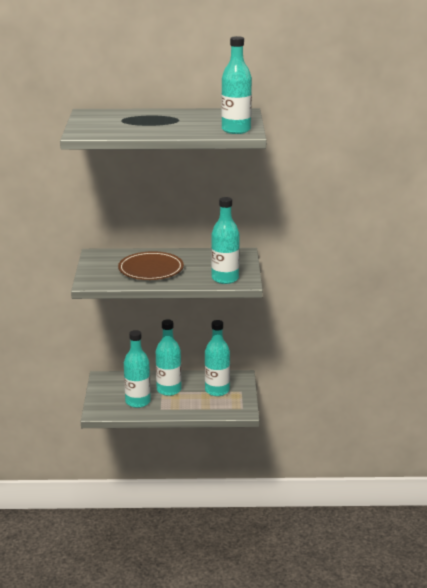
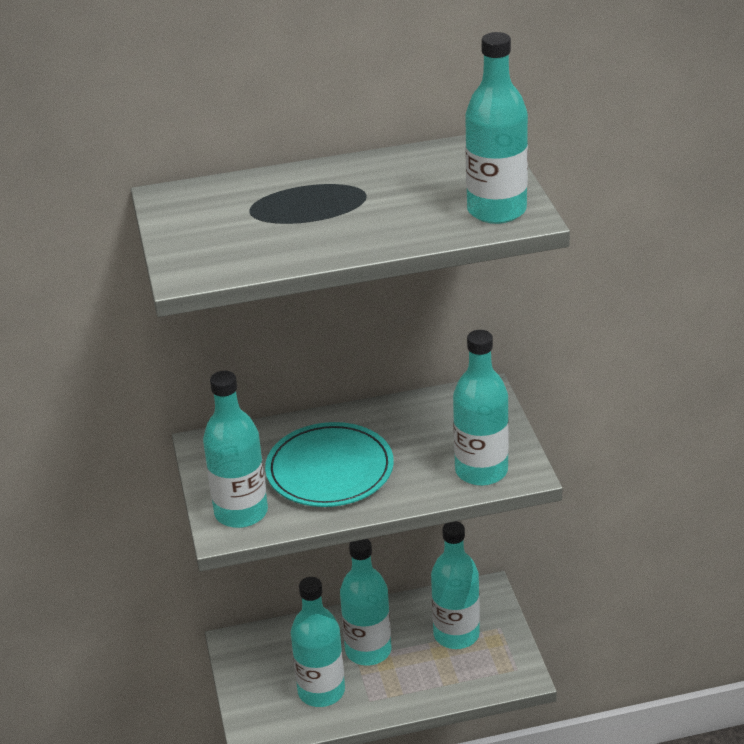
camera: 10 degrees left, 10 degrees up
(100, 278) = (241, 512): none -> turquoise bottle
(151, 269) = (330, 470): brown plate -> turquoise plate

